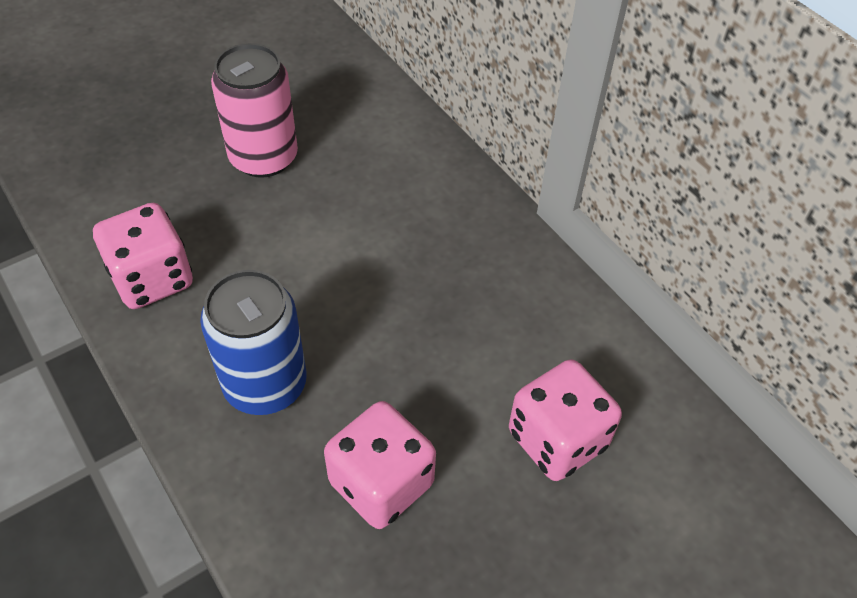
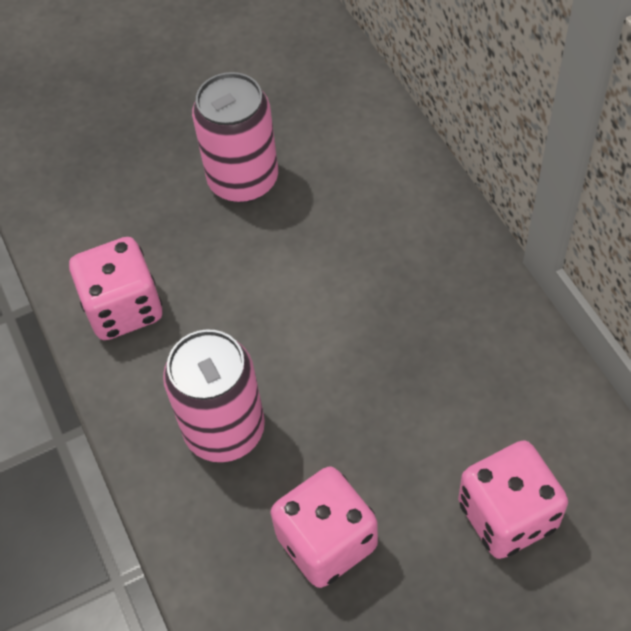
camera: 15 degrees right, 5 degrees up
(265, 384) = (224, 429): blue can -> pink can

